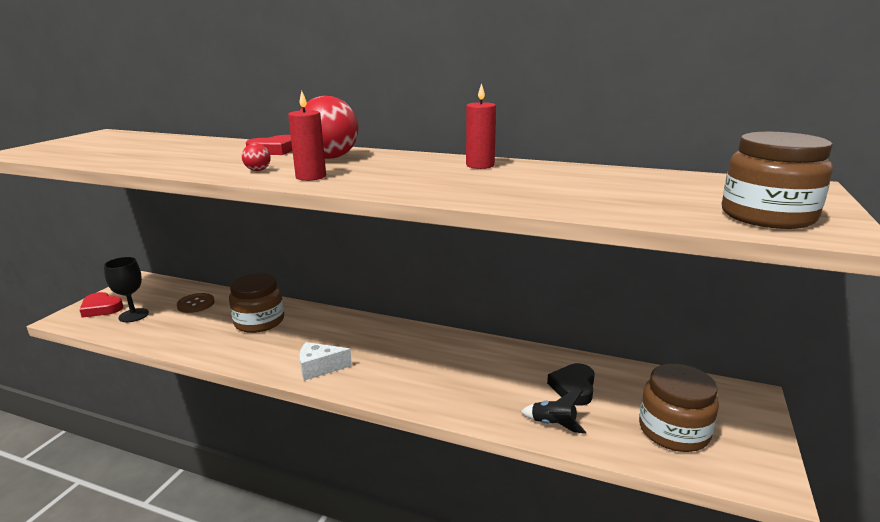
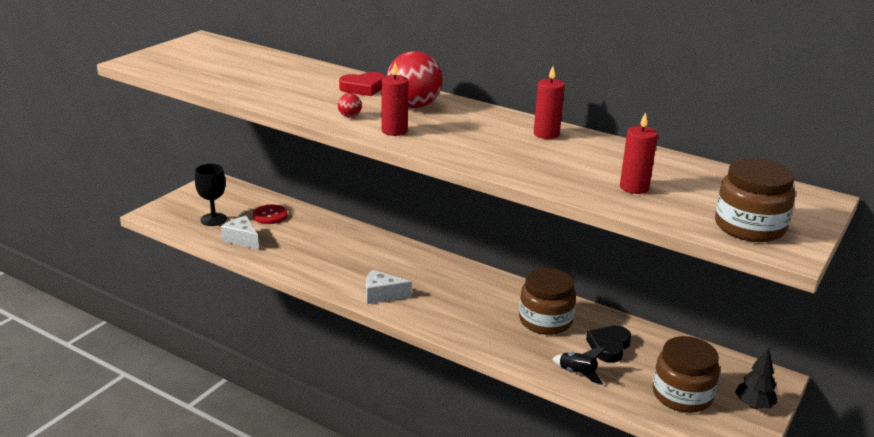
camera: 10 degrees right, 5 degrees up
(101, 308) = (183, 208): red heart -> none
(163, 331) = (242, 239): none -> white cheese
(196, 304) = (270, 215): brown button -> red button
(259, 321) = (330, 242): brown jar -> brown jar (545, 321)
(605, 196) = (634, 187): none -> red candle
(752, 430) = (754, 405): none -> black tree

